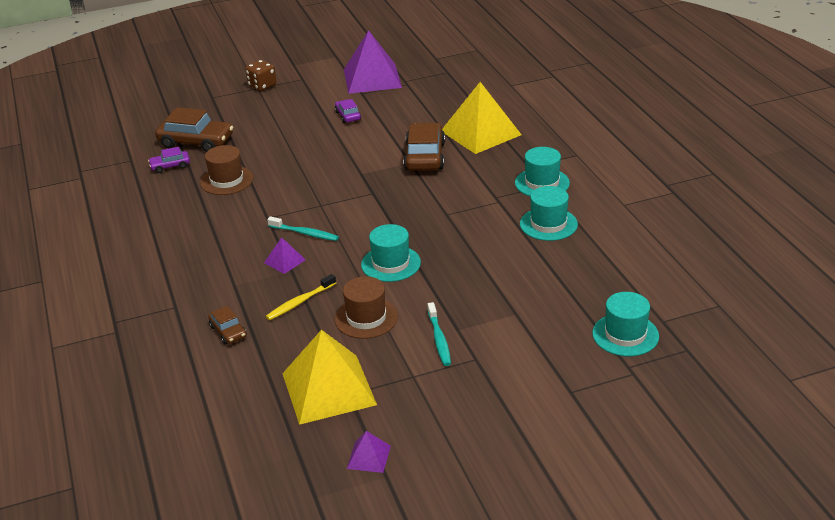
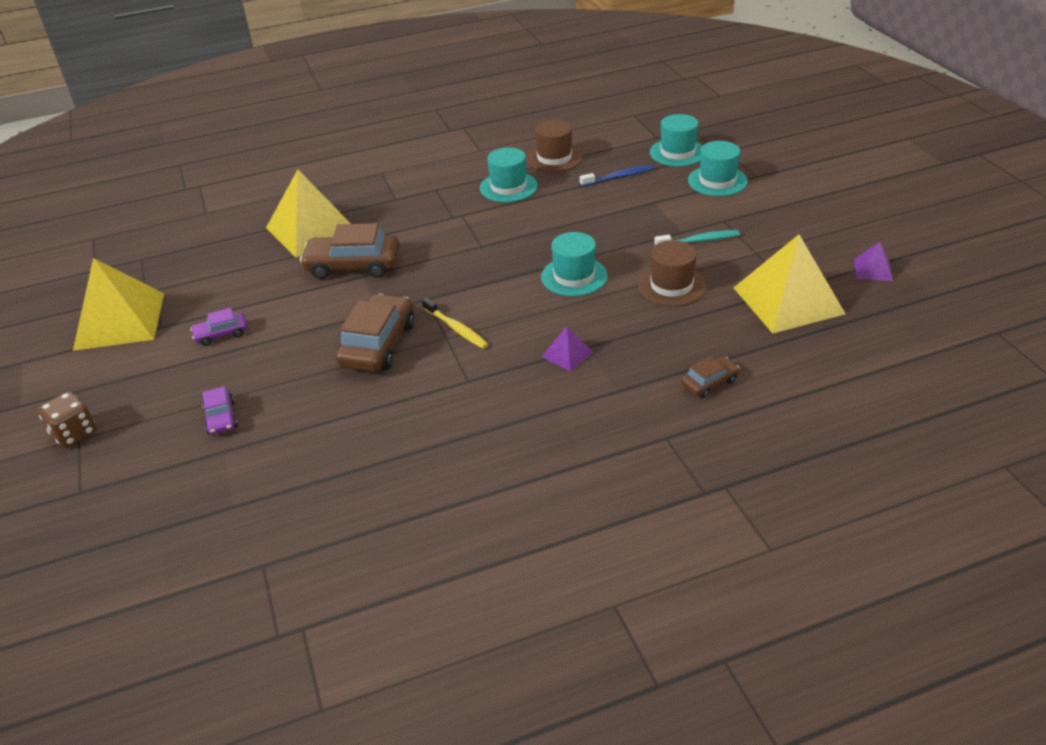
camera: 90 degrees left, 5 degrees up
(170, 166) = (300, 507): purple car -> purple car (221, 417)
(196, 142) = (232, 487): brown car -> brown car (378, 344)
(226, 180) = (363, 433): brown hat -> brown hat (554, 158)
(300, 302) = (648, 333): yellow toothbrush -> yellow toothbrush (456, 328)
(305, 233) = (508, 344): turquoise toothbrush -> none
(372, 78) = (120, 320): purple pyramid -> yellow pyramid
(542, 183) = (431, 191): turquoise hat -> turquoise hat (717, 181)
(568, 291) = (618, 177): none -> blue toothbrush

